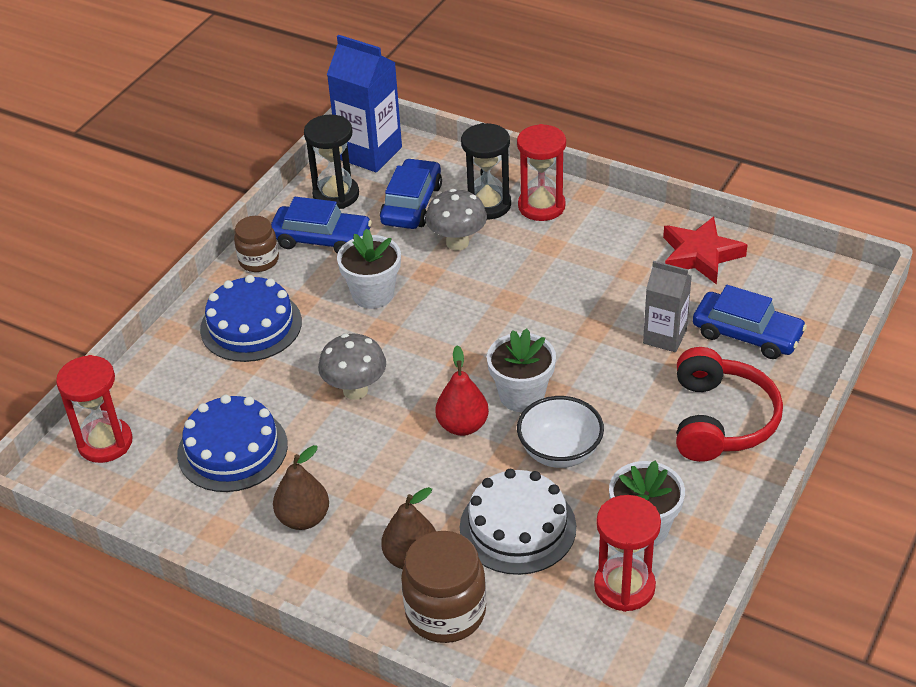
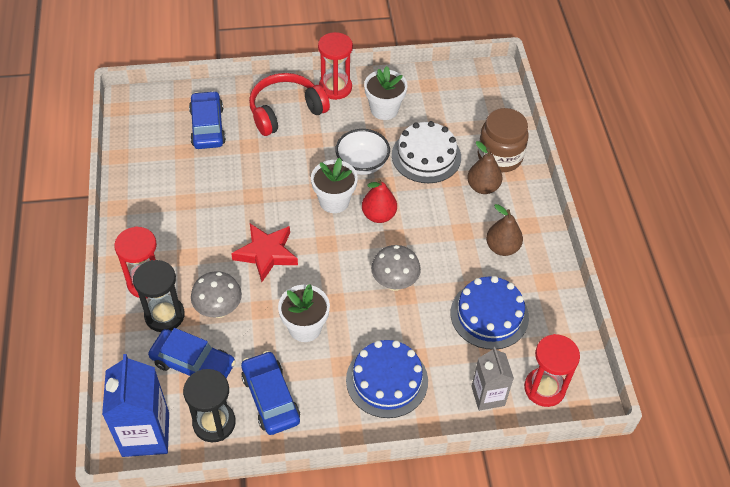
camera: 130 degrees left, 10 degrees up
(259, 260) = (321, 423): brown jar -> none
(412, 204) = (193, 364): blue car -> blue car turned 135 degrees counterclockwise
(624, 586) = (425, 101): red hourglass -> red hourglass (335, 88)
(664, 337) = (236, 160): grey carton -> grey carton (488, 396)
(700, 255) = (147, 175): red star -> red star (266, 254)

